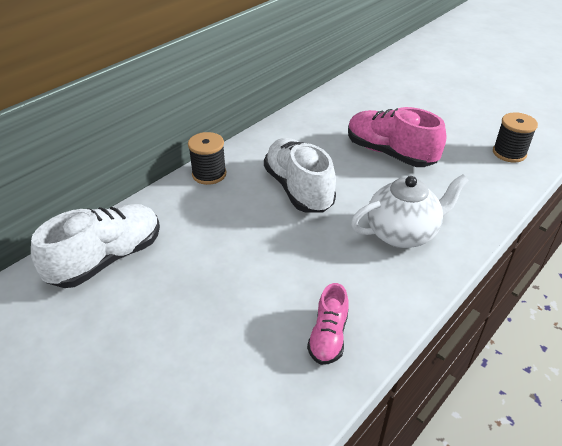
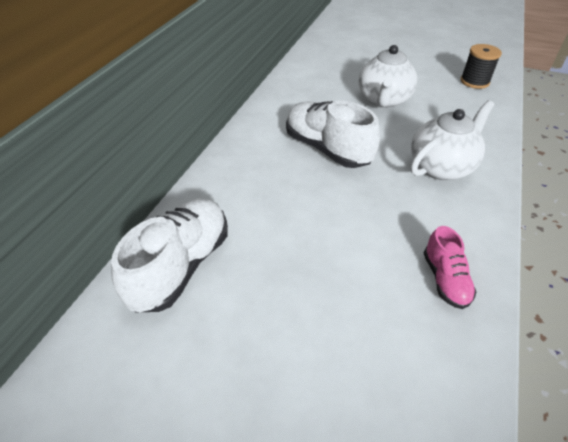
camera: 20 degrees left, 5 degrees up
(209, 174) = (234, 154): black spool -> none
(390, 153) = (383, 100): pink shoe -> white teapot

